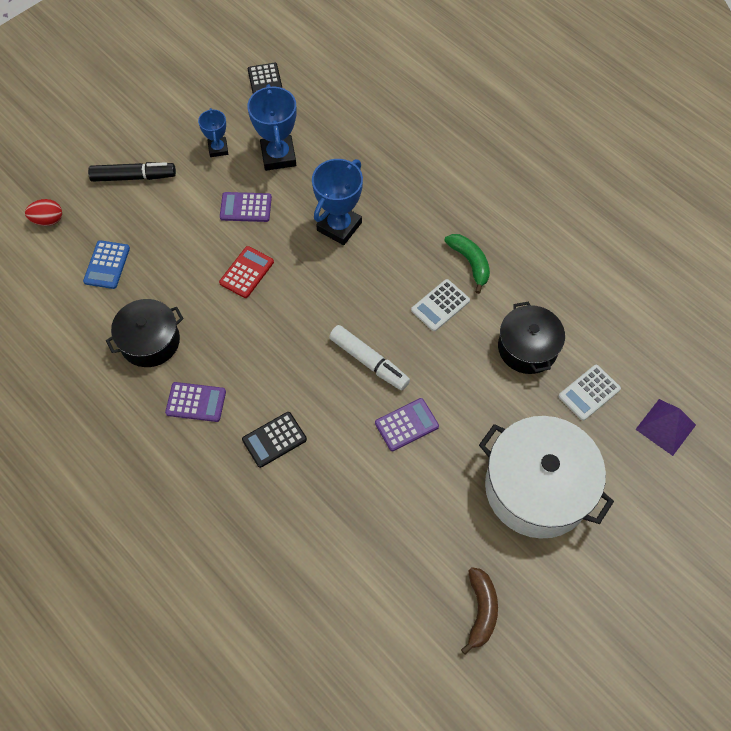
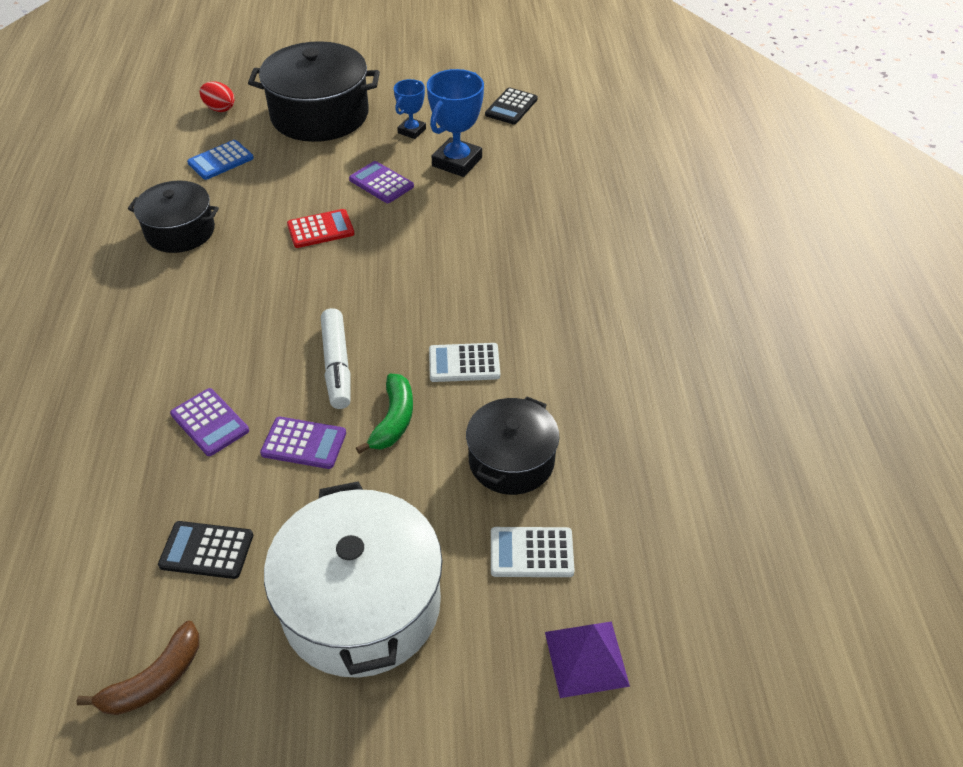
camera: 40 degrees right, 15 degrees down
(134, 177) = (319, 115): black marker -> black pot
(196, 402) = (154, 298): purple calculator -> purple calculator (209, 422)
(274, 439) = (175, 370): black calculator -> black calculator (207, 550)
(339, 226) = (445, 242): blue trophy -> none
(470, 263) = (539, 346): green banana -> green banana (393, 420)

